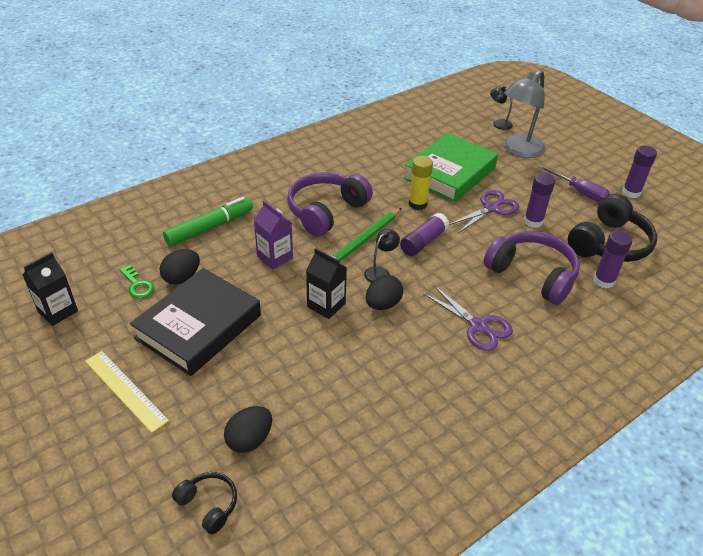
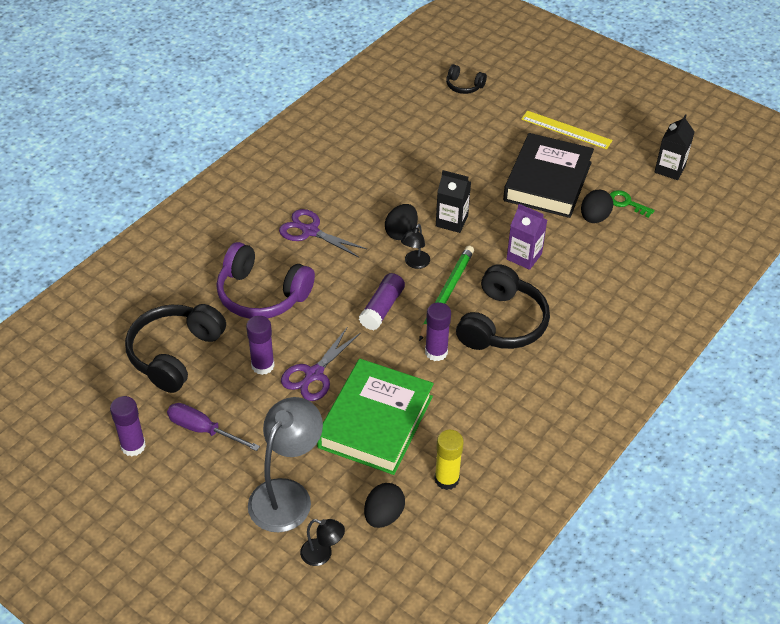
camera: 165 degrees right, 5 degrees up
(210, 227) = (609, 274): green marker -> none
(249, 440) = (459, 120): black egg -> black egg (383, 515)
(326, 211) = (502, 323): purple headphones -> black headphones
(417, 204) = (403, 359): yellow glue stick -> yellow glue stick (446, 479)
(604, 281) = (187, 304): purple glue stick -> purple glue stick (436, 352)

